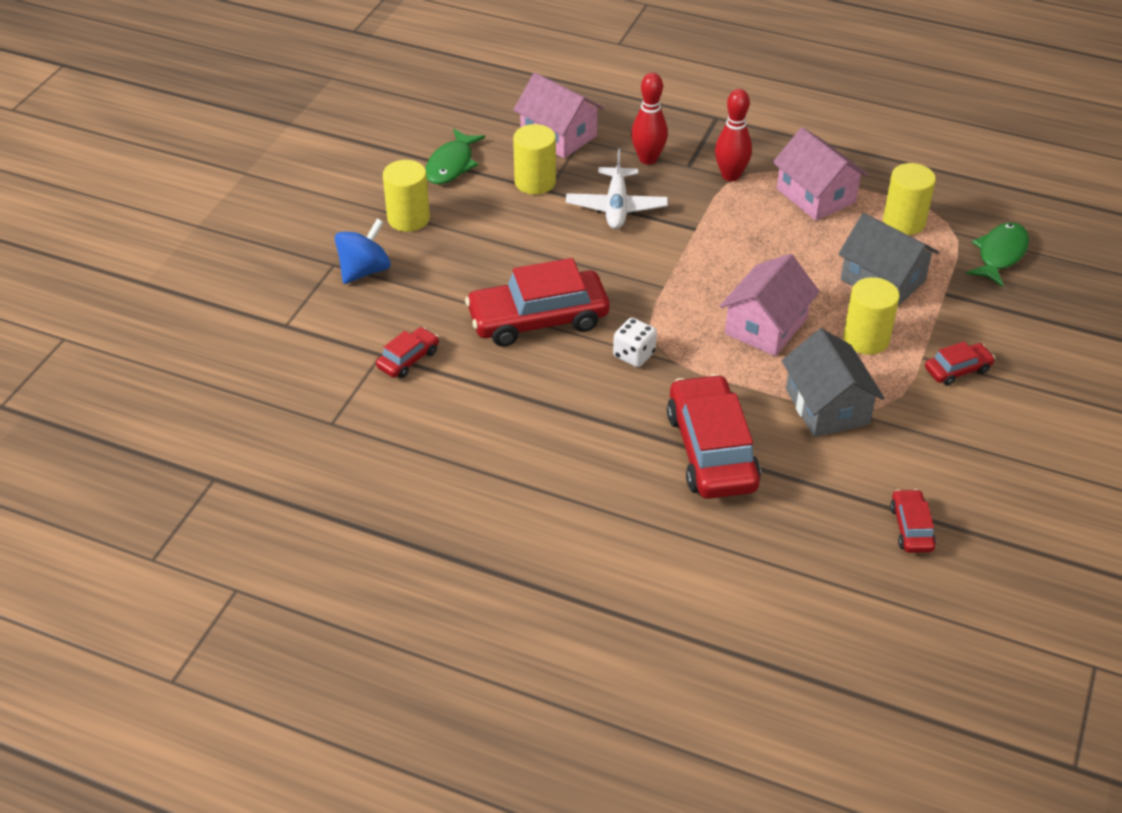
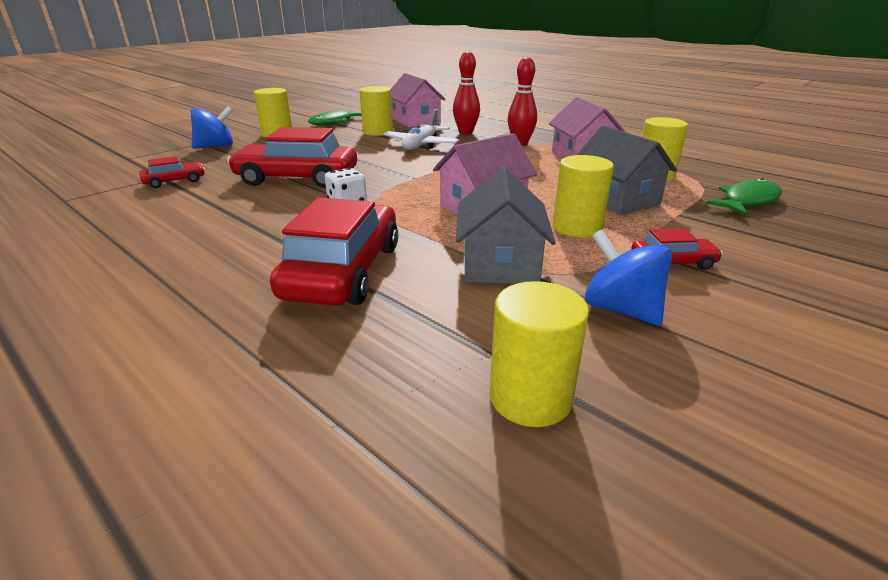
camera: 20 degrees right, 15 degrees down
(911, 528) = (530, 398): red car -> yellow cylinder
(937, 436) = (621, 309): none -> blue spinning top

